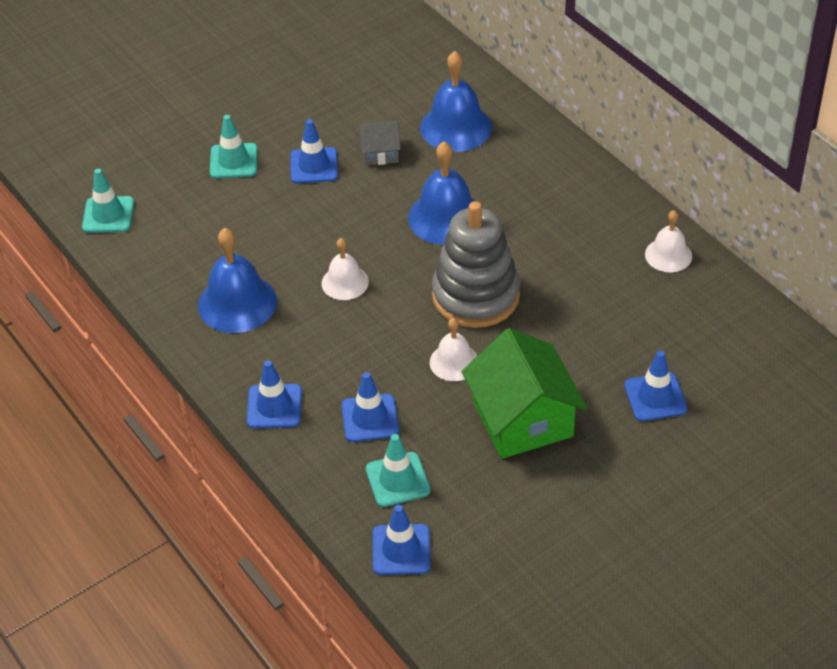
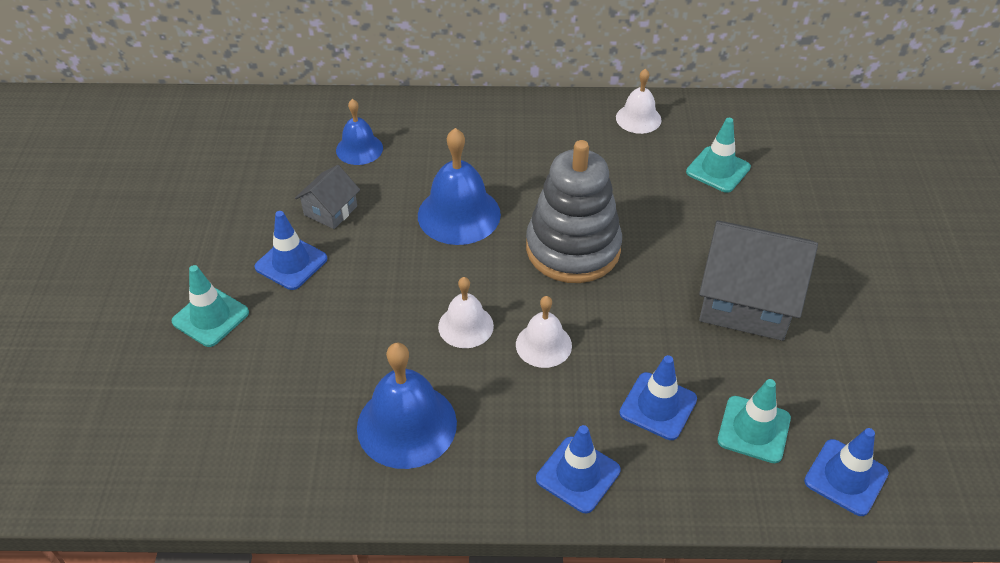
camera: 55 degrees left, 0 degrees up
(108, 215) = (155, 467): turquoise traffic cone -> turquoise traffic cone (718, 170)
(454, 362) = (639, 307): white bell -> white bell (543, 345)
(456, 127) = (359, 149): blue bell -> blue bell, size x0.60
(522, 419) = (746, 300): green house -> grey house
(655, 397) = (786, 209): blue traffic cone -> none

